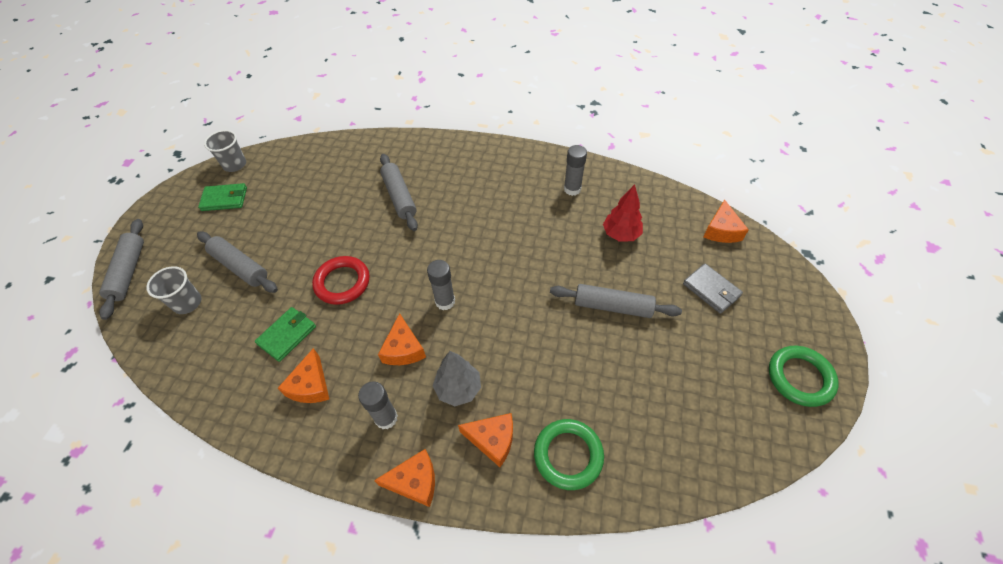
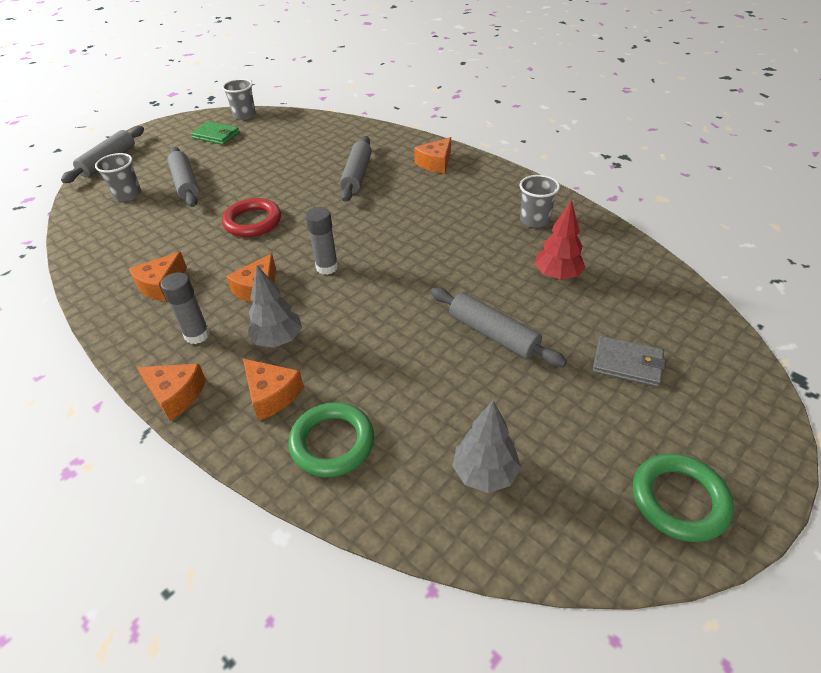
camera: 30 degrees right, 10 degrees down
(287, 335) = (176, 243): green wallet -> none
(572, 189) = (534, 220): grey glue stick -> grey cup
(683, 422) = (485, 473): none -> grey tree
(711, 290) = (627, 364): grey wallet -> grey wallet turned 60 degrees counterclockwise
(721, 230) = (689, 313): orange cheese -> orange cheese (435, 163)

